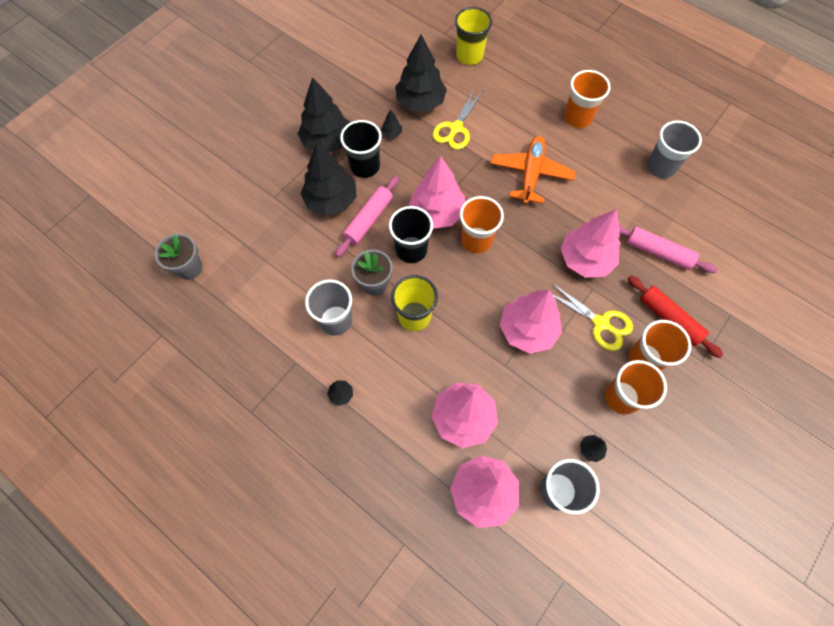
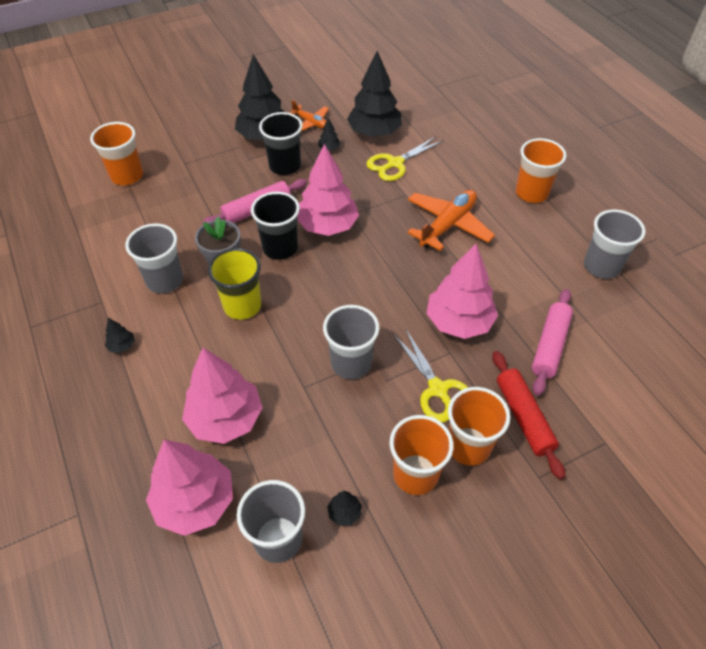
camera: 25 degrees right, 15 degrees down
(189, 268) = (70, 192): grey flower pot -> none
(331, 200) = (234, 182): black tree -> none
(359, 112) = (311, 123): none -> orange plane
(469, 56) = (449, 110): yellow cup -> none
(476, 240) = (351, 263): orange cup -> orange cup (127, 176)
(527, 329) = (351, 363): pink tree -> grey cup
(658, 252) = (550, 346): pink rolling pin -> pink rolling pin turned 60 degrees clockwise

